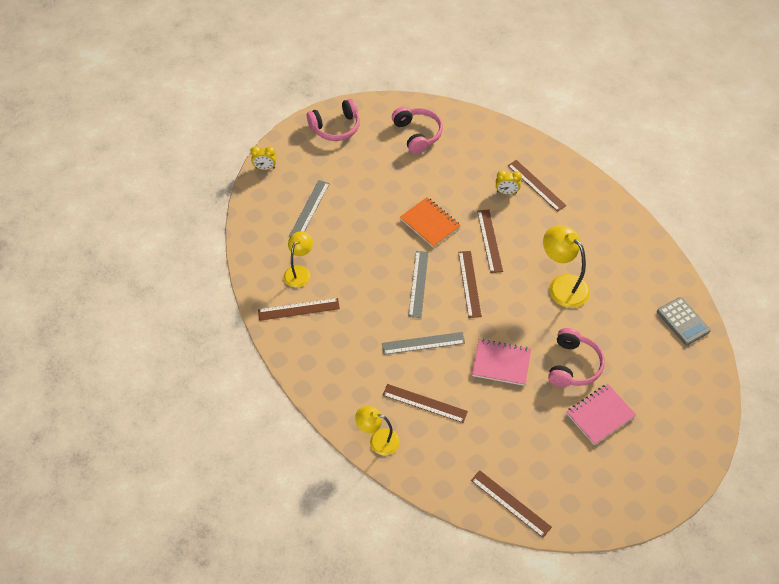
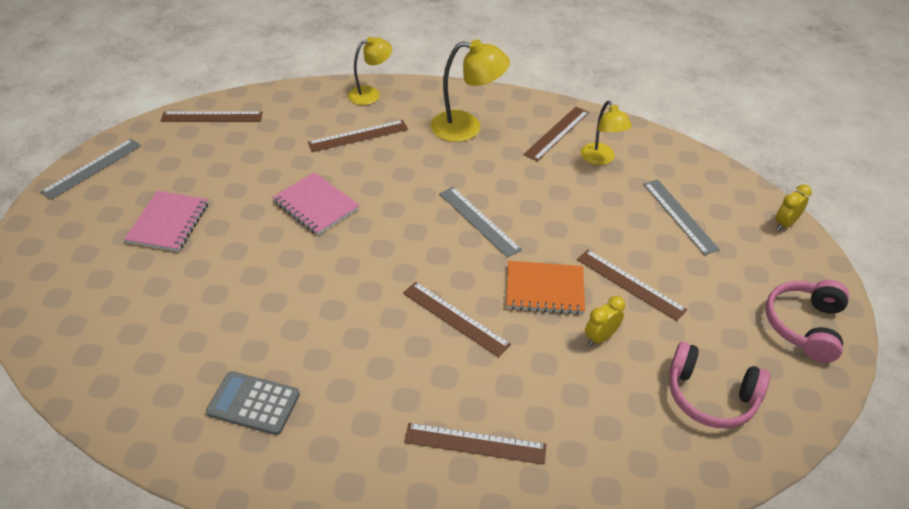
camera: 135 degrees right, 10 degrees down
(423, 343) = (412, 176): grey ruler -> grey ruler (92, 168)
(469, 284) = (426, 256): brown ruler -> brown ruler (630, 284)
(501, 363) = (316, 205): pink notebook -> pink notebook turned 75 degrees clockwise
(506, 192) = (503, 400): yellow clock -> yellow clock (600, 337)
(562, 285) = (316, 325): yellow lamp -> yellow lamp (466, 127)
(573, 365) = (233, 249): pink headphones -> none
(683, 321) = (117, 385): grey calculator -> grey calculator (253, 403)

